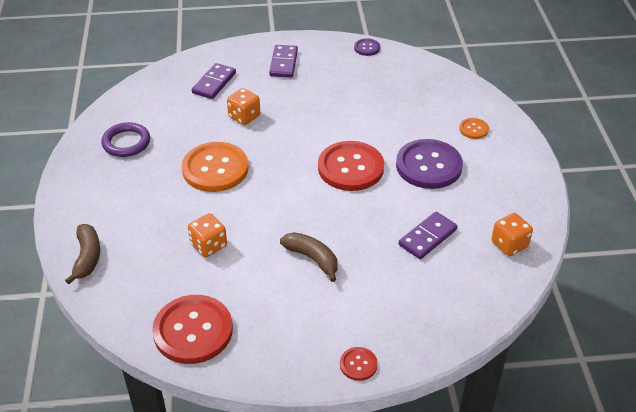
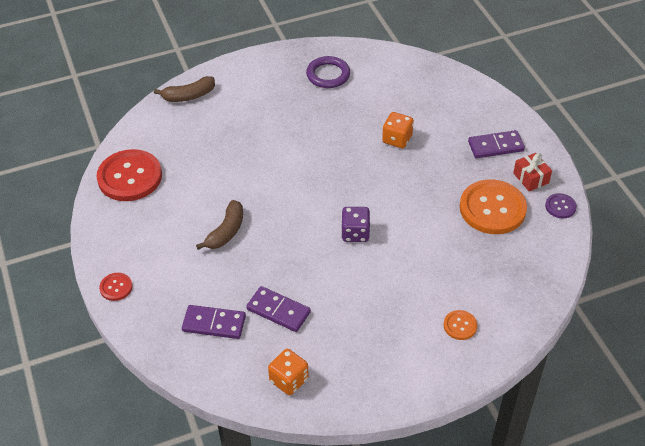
camera: 75 degrees right, 5 degrees up
(208, 245) = (222, 161): orange dice -> none
(214, 83) = (437, 105): purple domino -> purple domino (214, 323)
(215, 169) = (316, 139): orange button -> orange button (492, 208)
(329, 54) = (531, 178): none -> red gift
(350, 168) = (355, 233): red button -> purple dice
(428, 166) = (383, 295): purple button -> none

